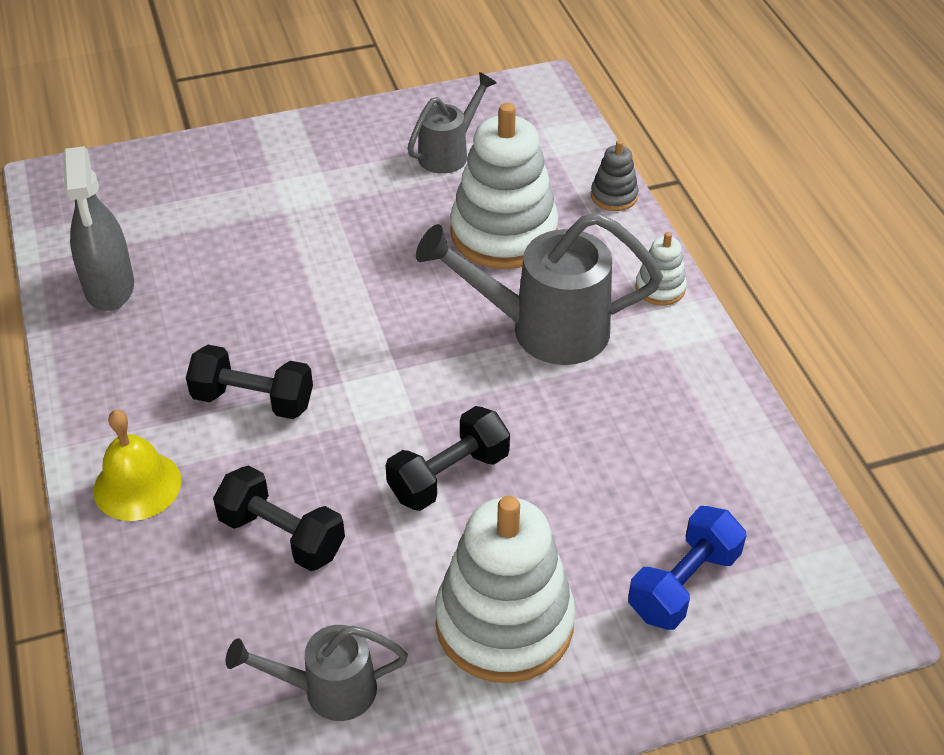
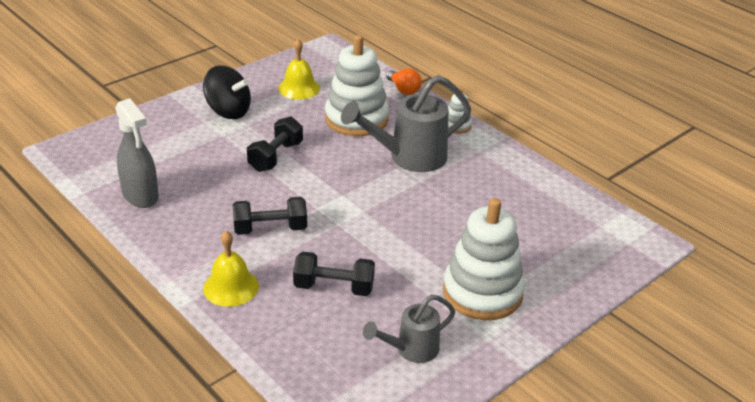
camera: 25 degrees left, 10 degrees down
(318, 170) = (228, 111): none -> black spinning top
(448, 475) = (406, 235): black dumbbell -> black dumbbell (275, 157)
(449, 153) = (299, 88): grey watering can -> yellow bell
(614, 196) = (403, 90): grey stacking toy -> orange light bulb
(683, 584) = (558, 250): blue dumbbell -> none

